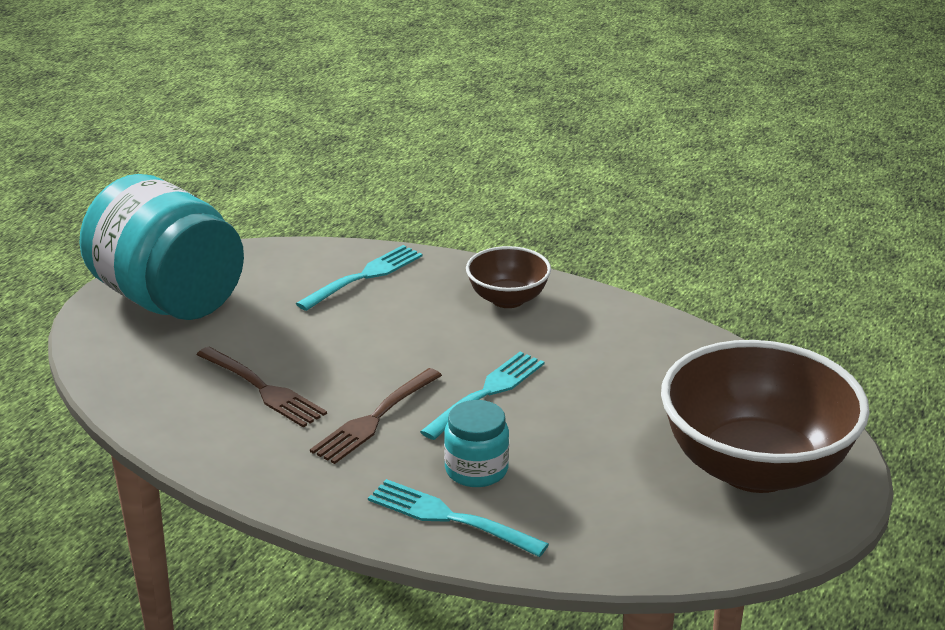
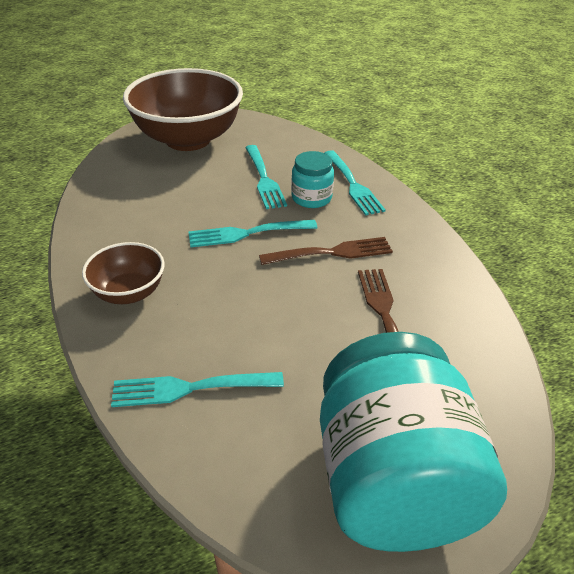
camera: 140 degrees left, 10 degrees up
(569, 464) = (263, 178): none -> turquoise fork

